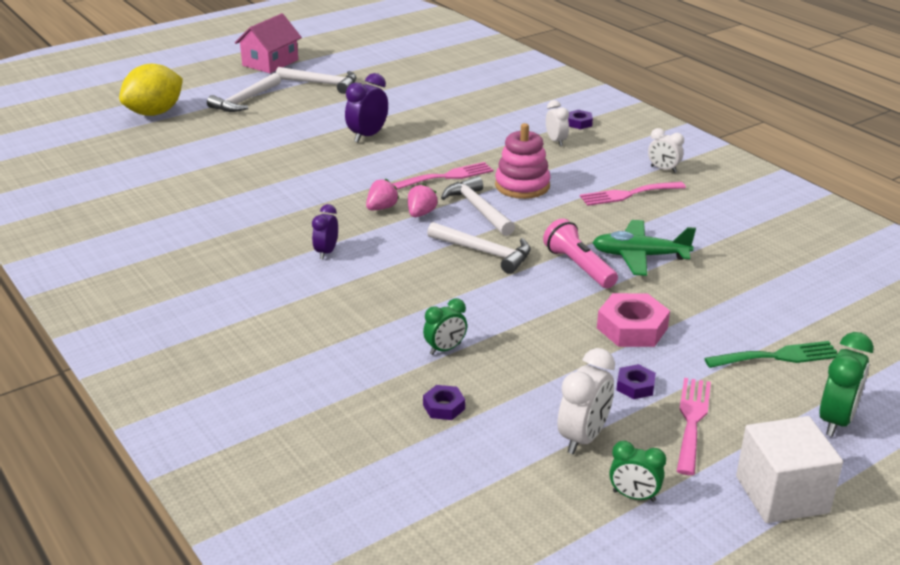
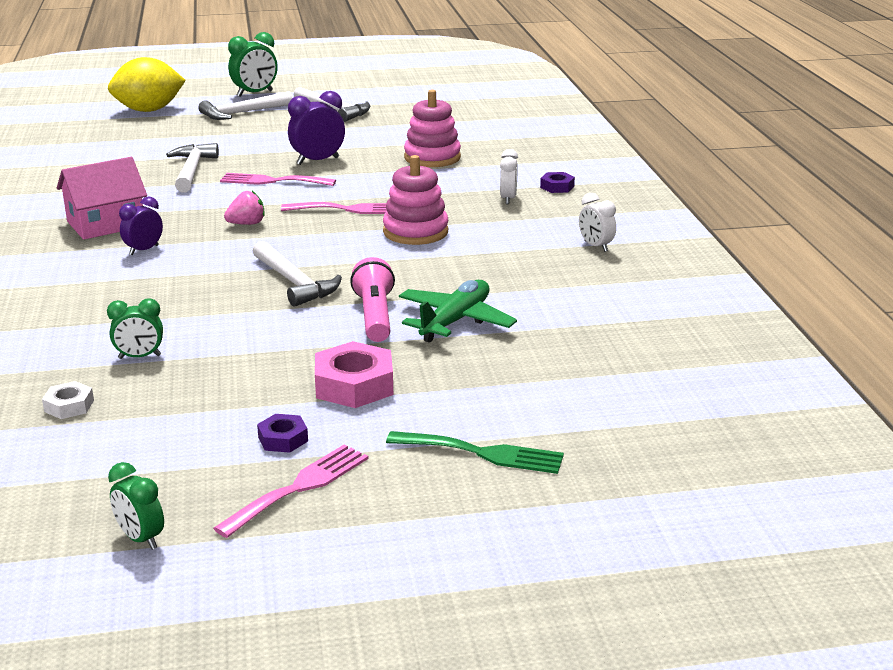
camera: 25 degrees right, 5 degrees down
(270, 62) = (309, 86): pink house -> pink house (106, 224)
(421, 214) = (278, 236): pink strawberry -> none
(444, 407) = (69, 406): purple nut -> white nut
(456, 115) = (432, 158): none -> pink stacking toy
(478, 209) = (341, 244): white hammer -> white hammer (192, 170)
(583, 438) = (164, 470): white clock -> none
(628, 194) = (522, 262): pink fork -> pink fork (272, 181)
(639, 256) = (455, 321): green plane -> green plane turned 90 degrees clockwise
(781, 494) = (299, 587): white cube -> none
(836, 420) = (465, 534): green clock -> green clock (255, 93)

